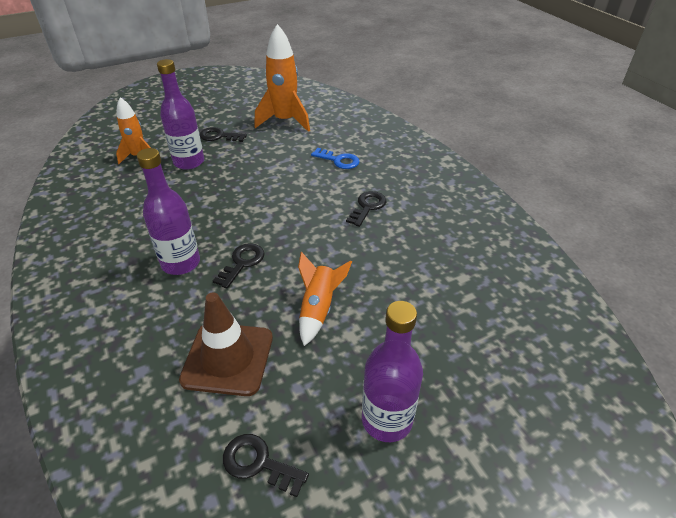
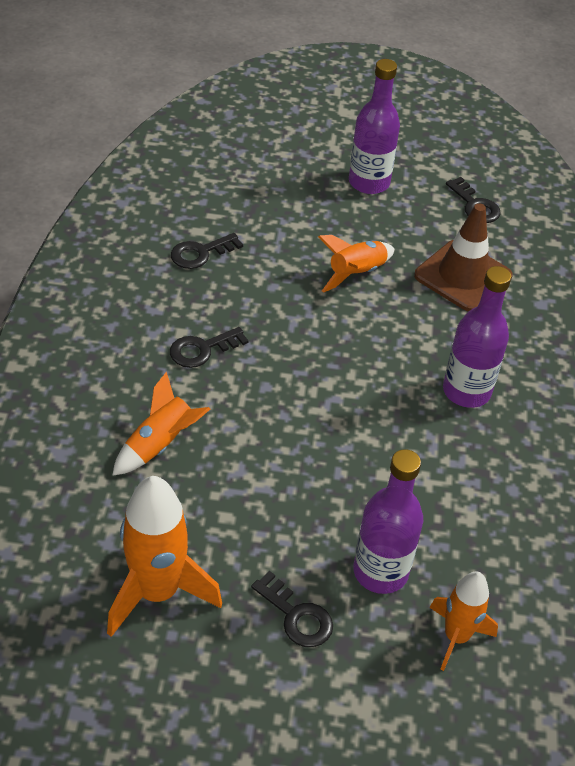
camera: 150 degrees left, 5 degrees up
(242, 263) = (399, 356): black key -> black key (200, 253)
(339, 160) = (160, 444): blue key -> orange rocket

